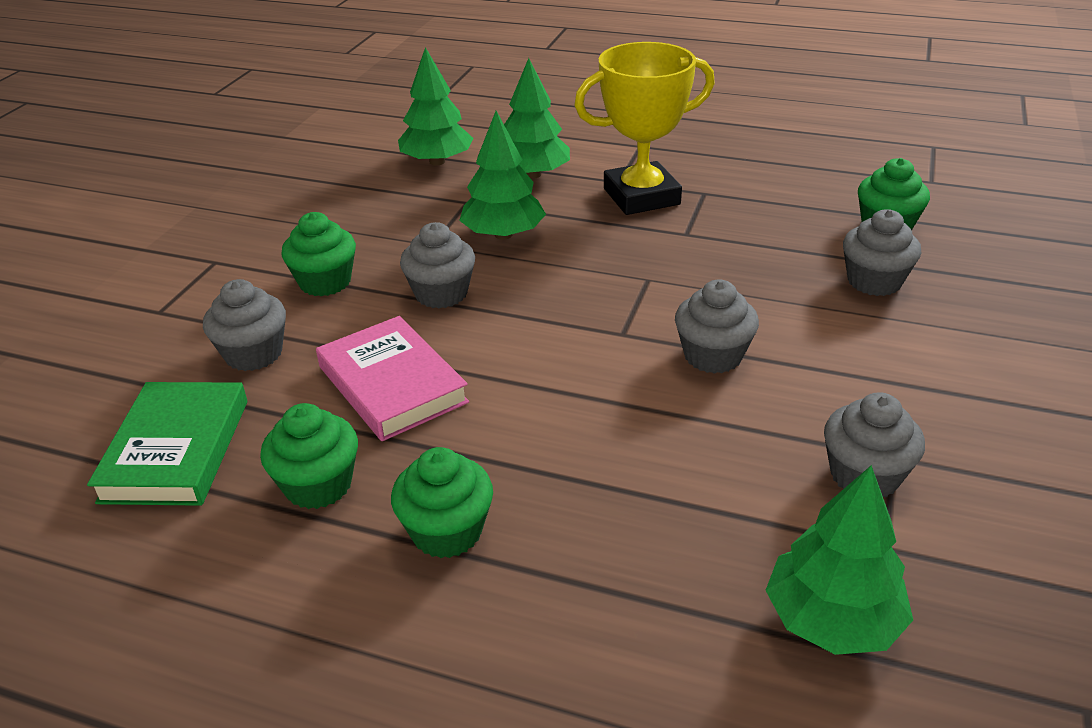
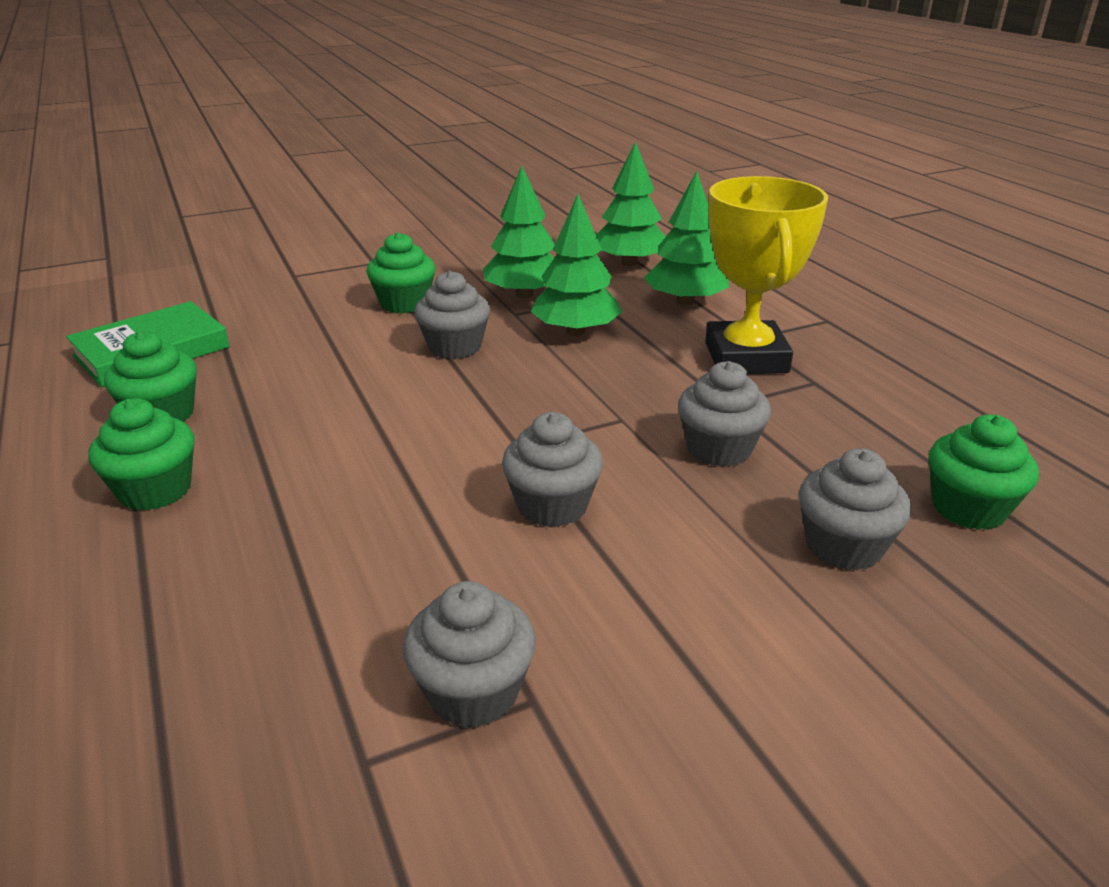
camera: 45 degrees right, 5 degrees down
(253, 354) = (286, 323): grey cupcake -> grey cupcake (719, 449)
(392, 384) = (312, 384): pink book -> none
(641, 196) = (746, 357): yellow trophy -> yellow trophy turned 60 degrees clockwise
(832, 620) = (207, 770): green tree -> green tree (524, 294)

